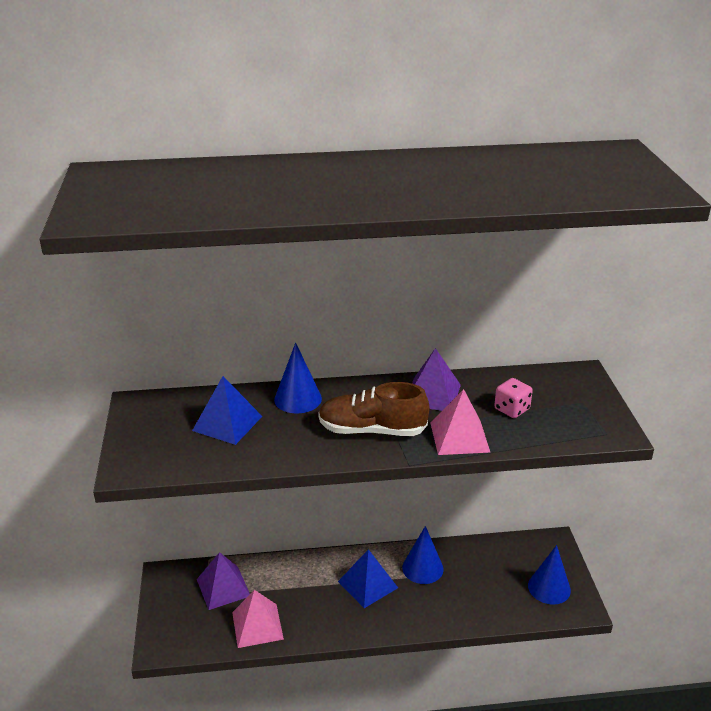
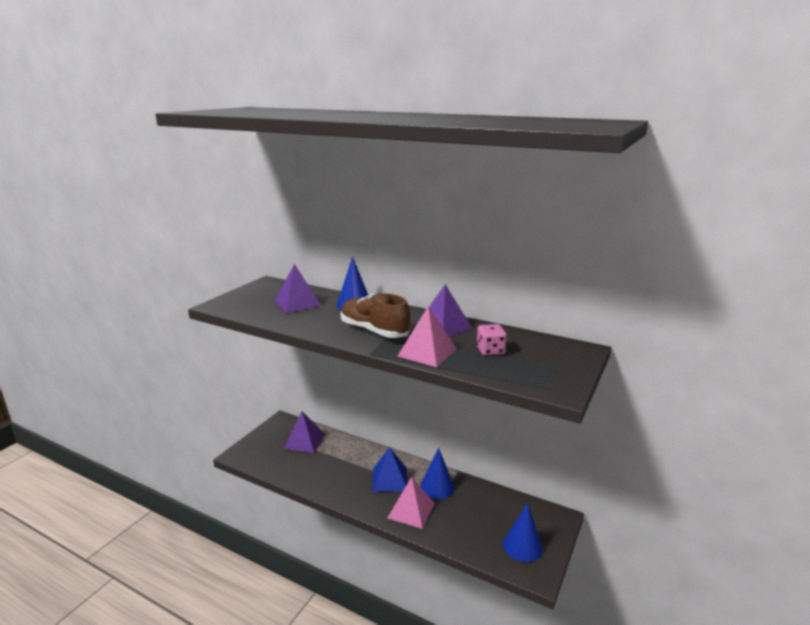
camera: 35 degrees right, 10 degrees down
(227, 423) = (297, 303): blue pyramid -> purple pyramid
(257, 625) = (299, 469): pink pyramid -> pink pyramid (411, 510)

